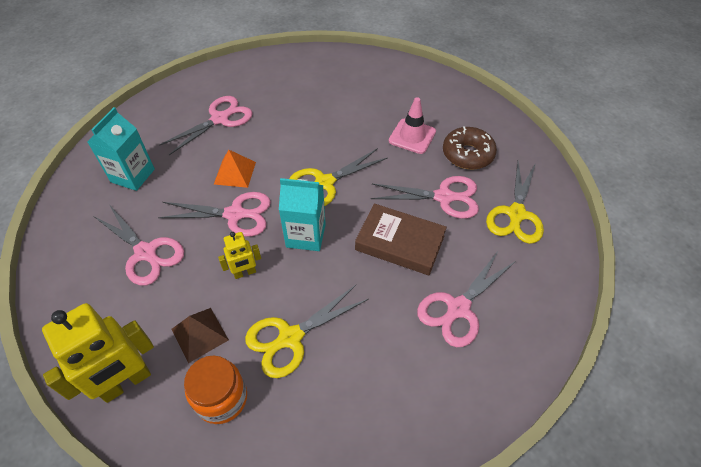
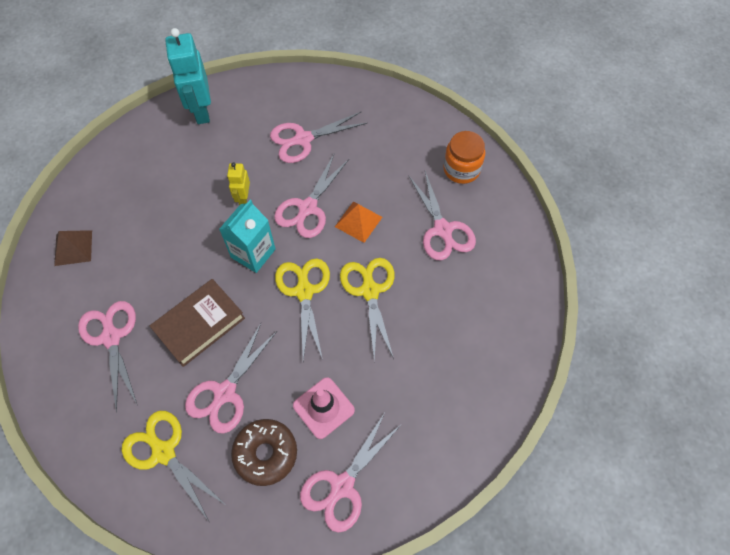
camera: 115 degrees right, 10 degrees up
(126, 383) = (201, 111): yellow robot -> turquoise robot
(133, 175) = (396, 145): turquoise carton -> none
(200, 334) = (209, 157): brown pyramid -> brown pyramid (73, 248)
(221, 398) = (154, 158): orange jar -> orange jar (461, 169)
(290, 337) = (169, 210): yellow scissors -> yellow scissors (370, 291)
(456, 109) = (342, 486): none -> pink scissors

